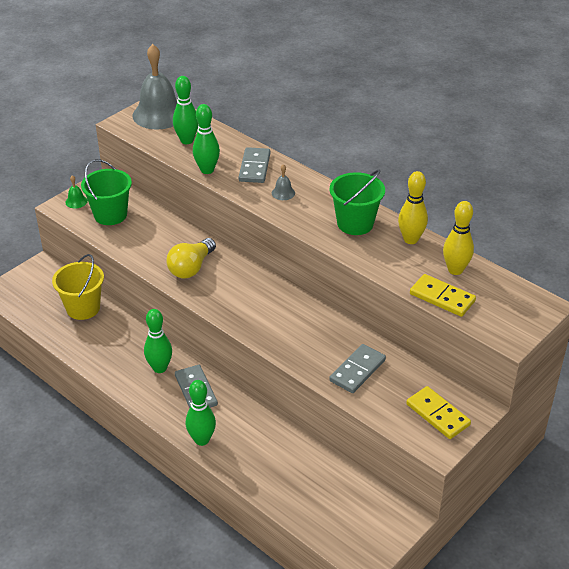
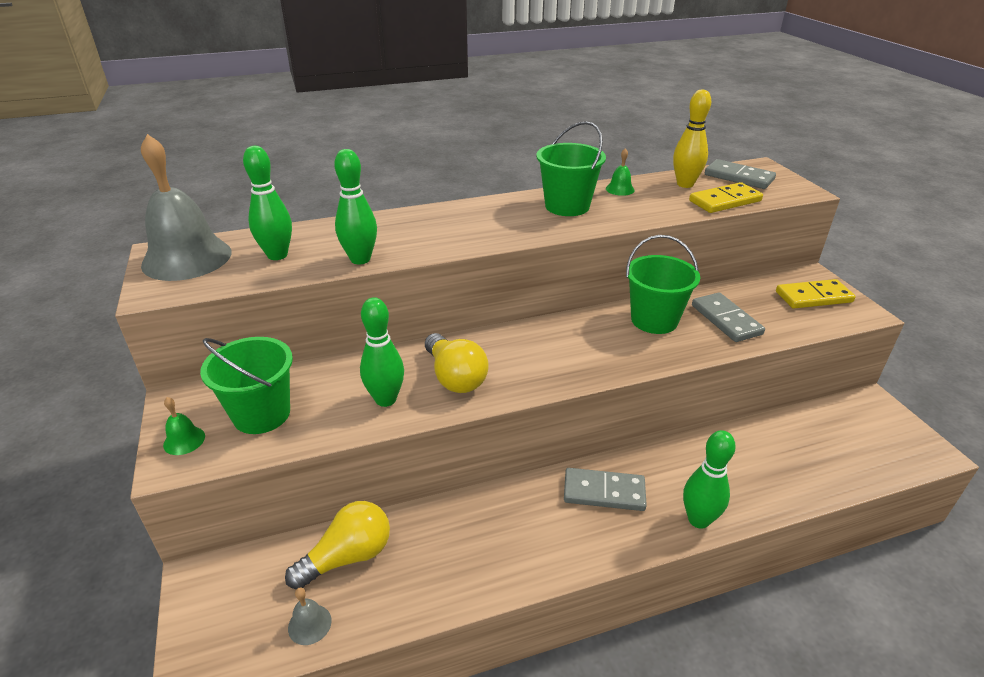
camera: 60 degrees left, 5 degrees down
(83, 308) = (348, 557): yellow bucket -> yellow light bulb
(160, 368) = (539, 513): green bowling pin -> green bowling pin (385, 399)
(254, 167) = (397, 229): grey domino -> grey domino (739, 177)
(283, 193) = (468, 227): grey bell -> grey bell (309, 624)
(325, 334) = (654, 320): none -> green bucket
(410, 239) = (620, 189): yellow bowling pin -> green bell

